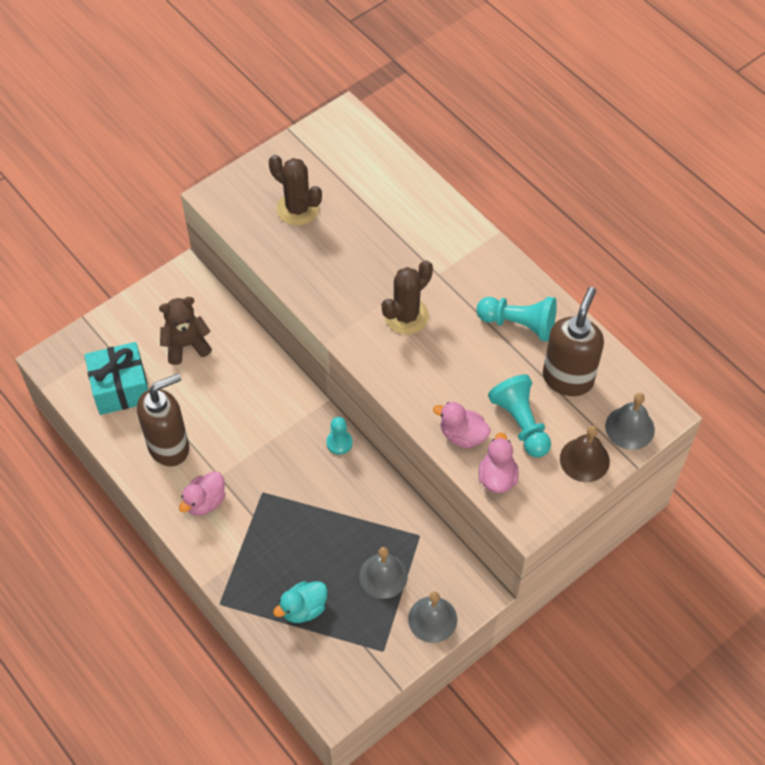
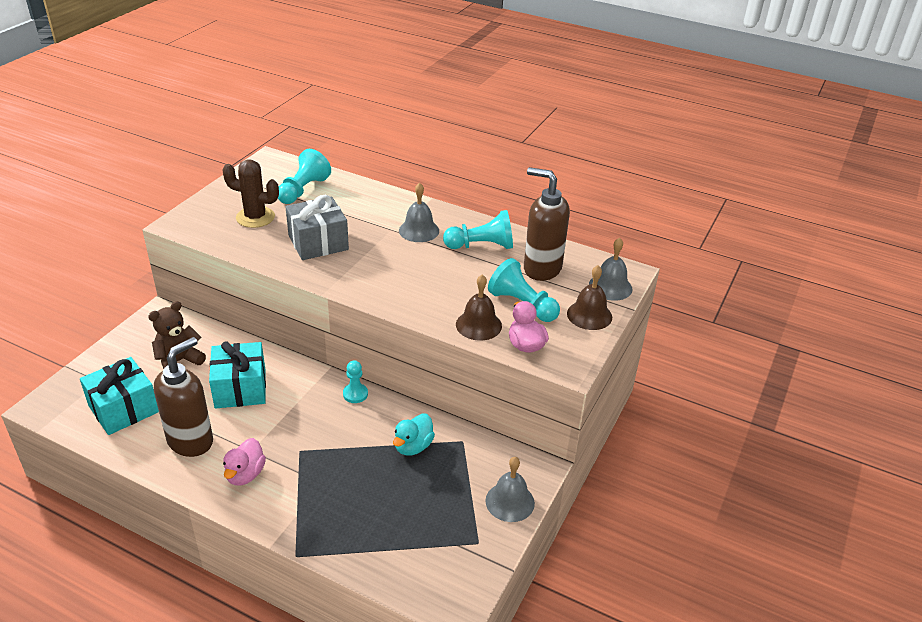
camera: 25 degrees left, 20 degrees down
(233, 398) = (240, 388): none -> turquoise gift
(303, 609) = (383, 533): turquoise duck -> turquoise duck (413, 446)
(348, 267) = (318, 243): none -> grey gift
(363, 179) = (303, 190): none -> turquoise pawn
(383, 576) = (446, 482): grey bell -> grey bell (419, 230)
(406, 316) = (385, 261): brown cactus -> none
(462, 435) = (478, 325): pink duck -> brown bell
(568, 378) = (541, 269): brown soap dispenser -> brown soap dispenser turned 60 degrees counterclockwise

